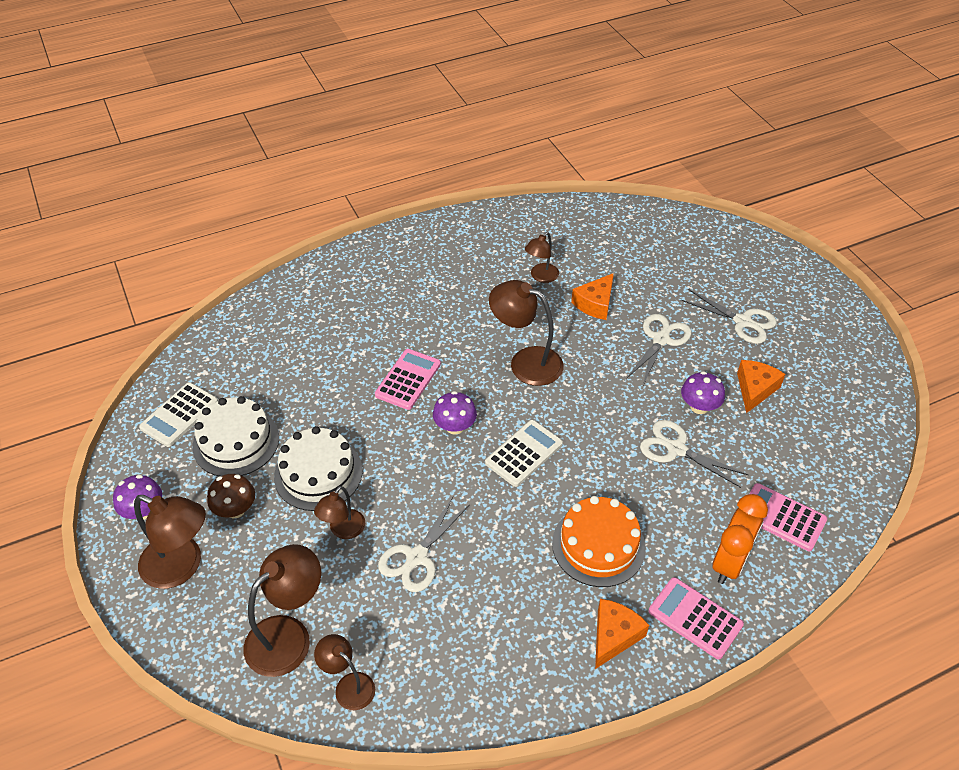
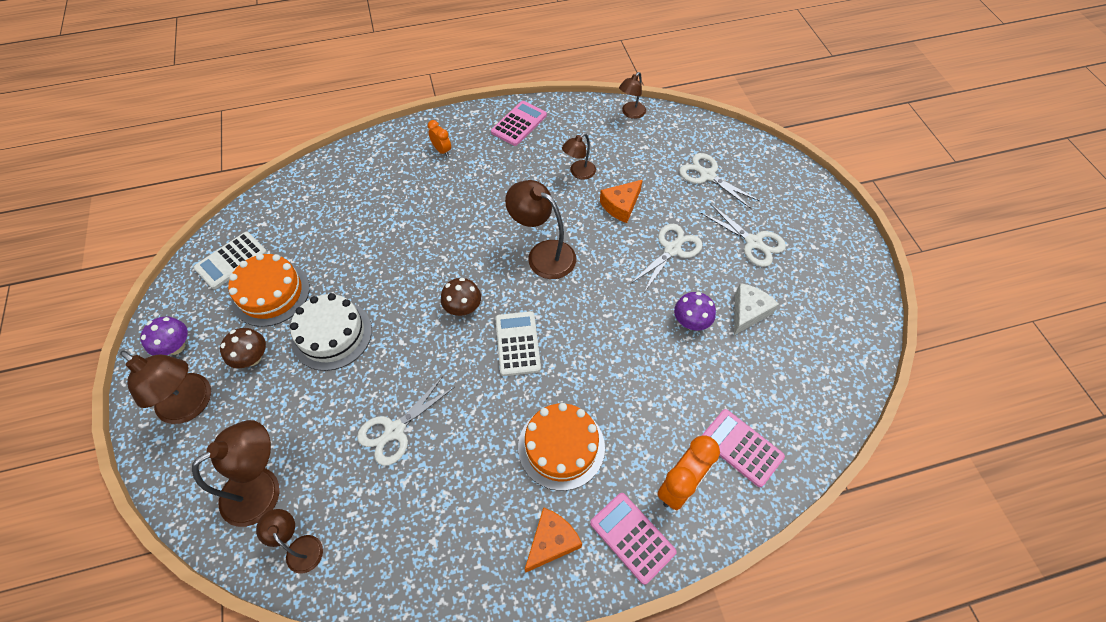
camera: 10 degrees right, 10 degrees up
(236, 442) = (271, 293): white cake -> orange cake
(343, 530) = (338, 393): brown lamp -> brown lamp (631, 113)
(384, 272) = (442, 150): none -> orange clock
(408, 379) = (434, 256): pink calculator -> pink calculator (519, 124)
(455, 427) = (463, 308): purple mushroom -> brown mushroom
(523, 453) = (517, 343): white calculator -> white calculator turned 60 degrees counterclockwise
(676, 449) = (658, 361): white scissors -> white scissors (707, 175)
(755, 389) = (748, 312): orange cheese -> white cheese

